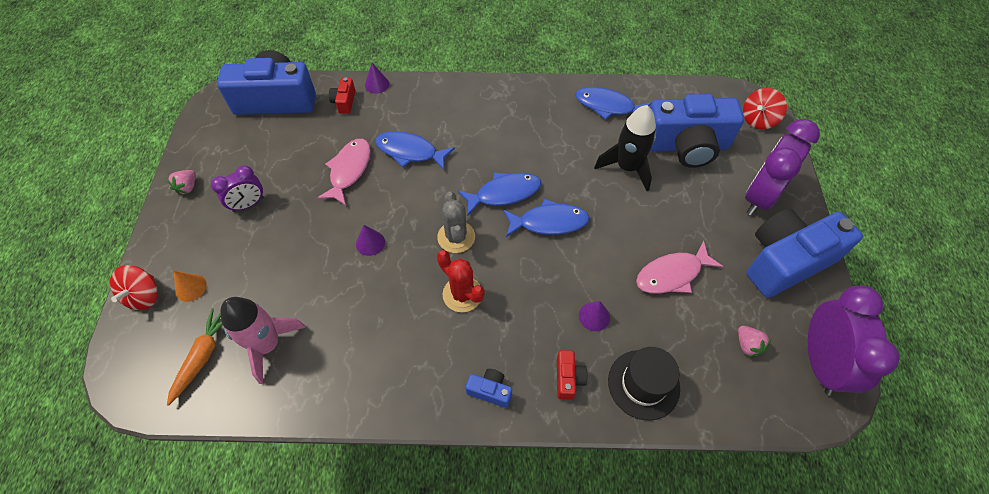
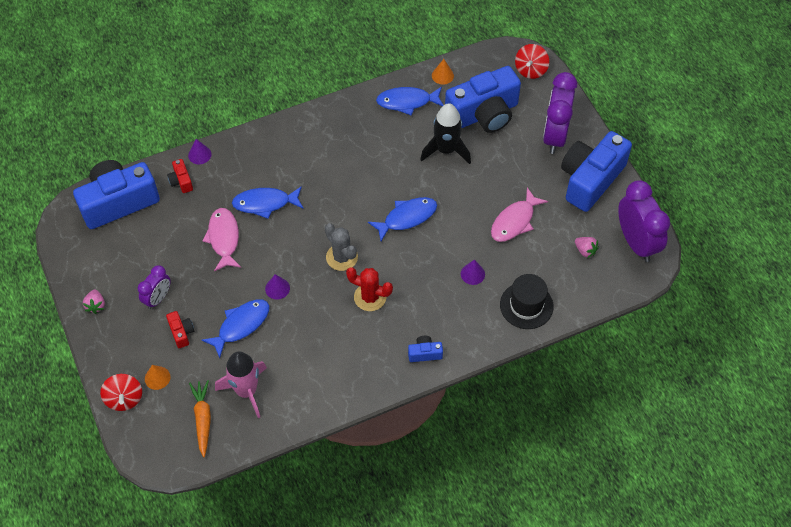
camera: 25 degrees left, 0 degrees up
(504, 193) = (360, 208): blue fish -> blue fish (241, 325)
(568, 378) = (474, 323): red camera -> red camera (181, 332)
(658, 94) = (442, 75): none -> orange cone

